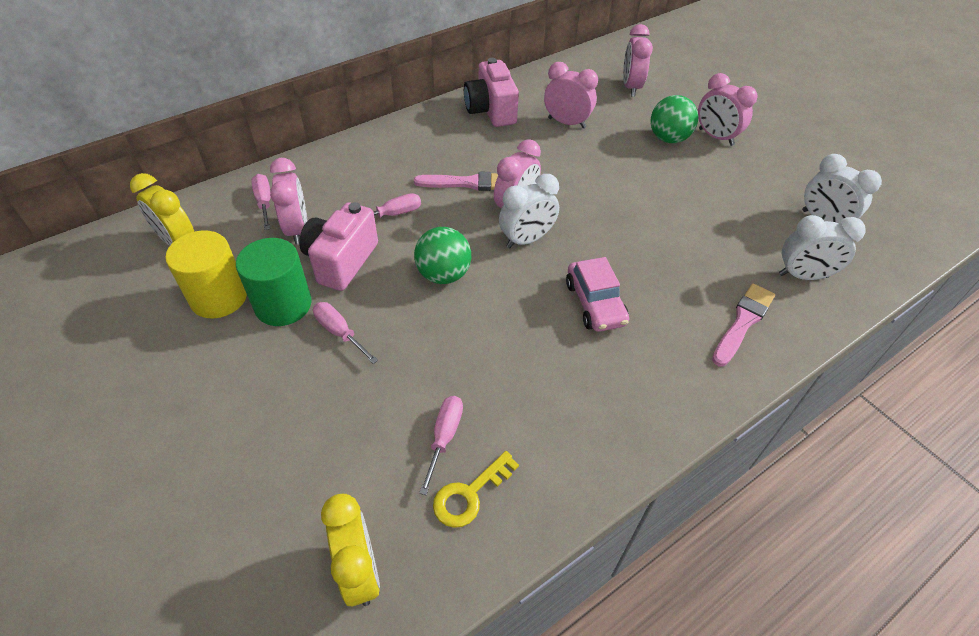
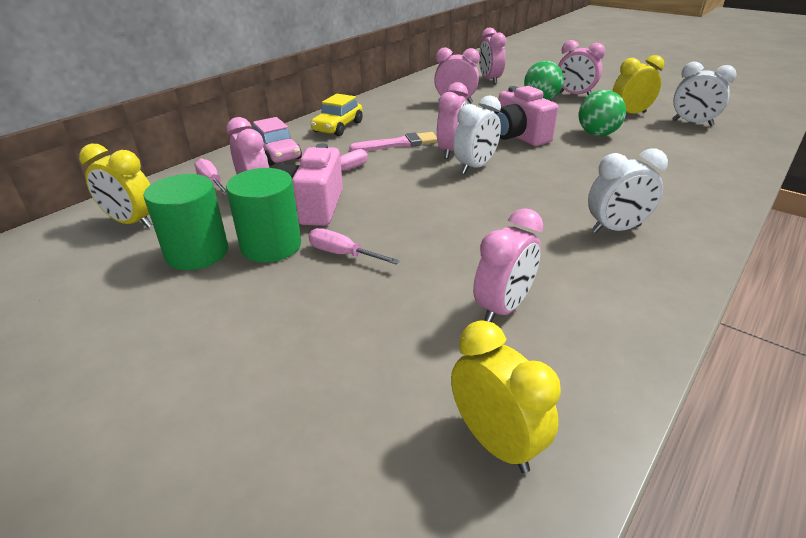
camera: 15 degrees left, 15 degrees down
(219, 297) = (197, 253): yellow cylinder -> green cylinder
(419, 140) = (338, 127): none -> yellow car
(444, 274) = (418, 199): green ball -> green ball (597, 134)
(444, 437) = (503, 308): pink screwdriver -> pink clock
(469, 494) = (562, 345): yellow key -> none
(491, 111) = (388, 104): pink camera -> pink camera (518, 137)
(595, 303) = (565, 194): pink car -> pink car (277, 154)
(743, 322) = (691, 183): pink brush -> none
(758, 188) = (630, 114): none -> yellow clock
(803, 276) = (708, 152): white clock -> white clock (616, 229)

